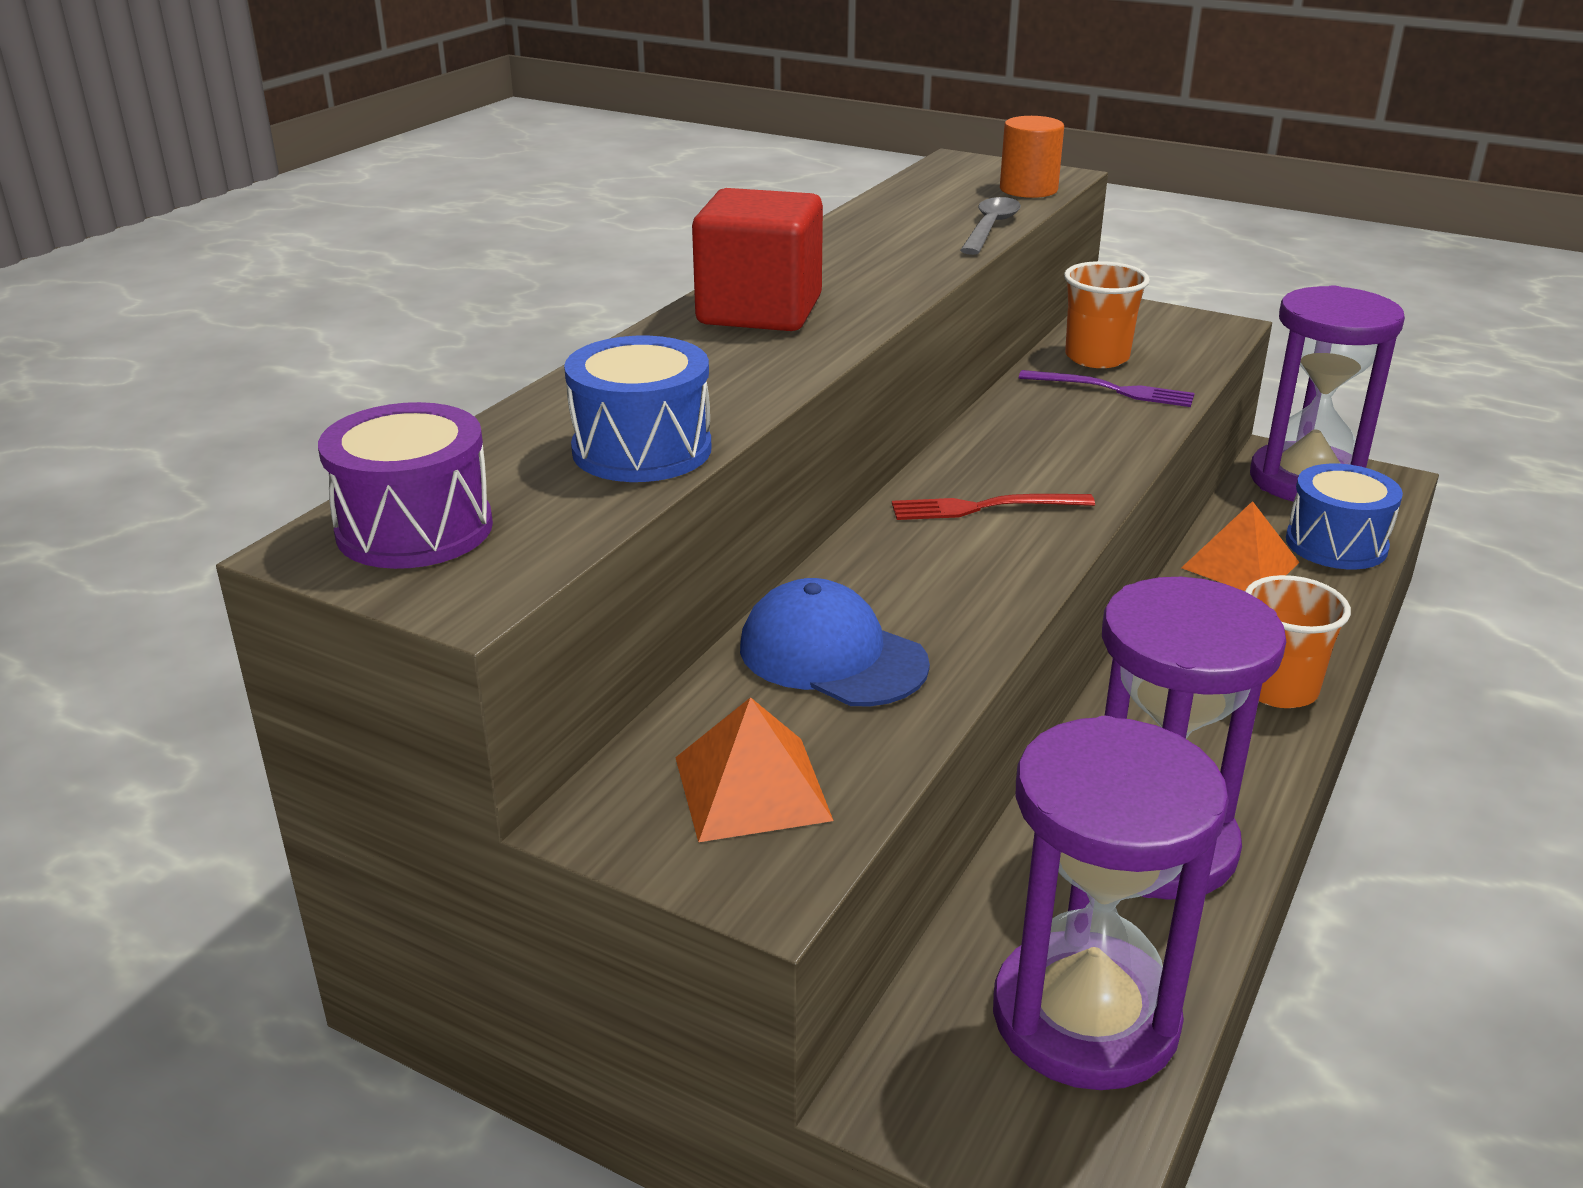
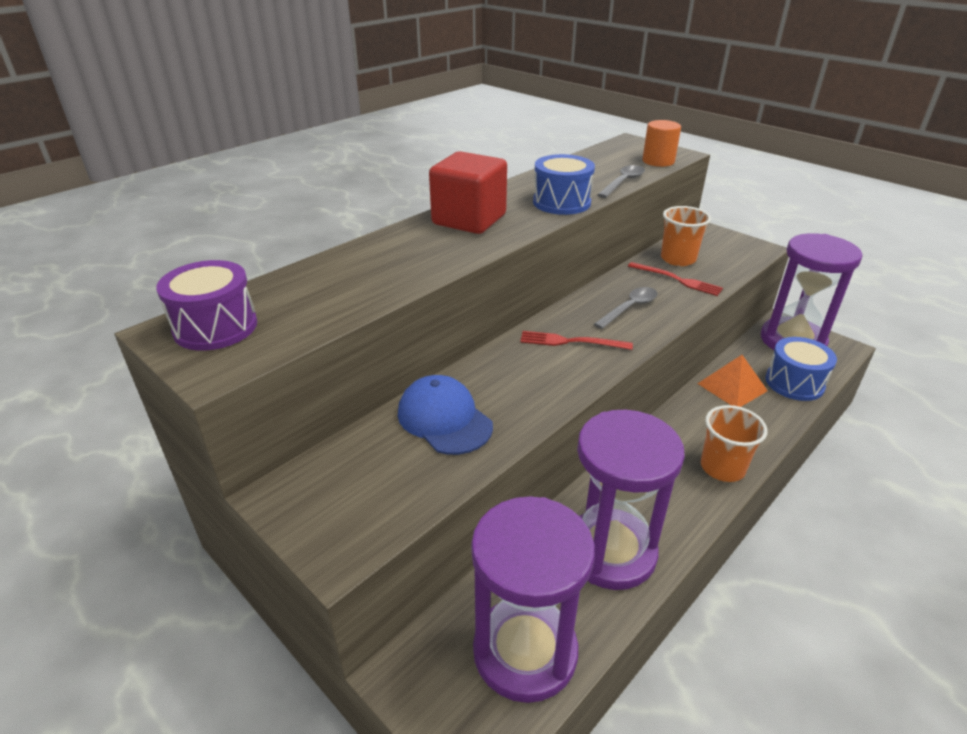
camera: 15 degrees right, 5 degrees up
(642, 450) = (356, 296): blue drum -> blue drum (561, 202)
(752, 788) = (361, 493): orange pyramid -> none
(1056, 443) = (630, 308): none -> grey spoon
(1111, 390) = (677, 280): purple fork -> red fork

